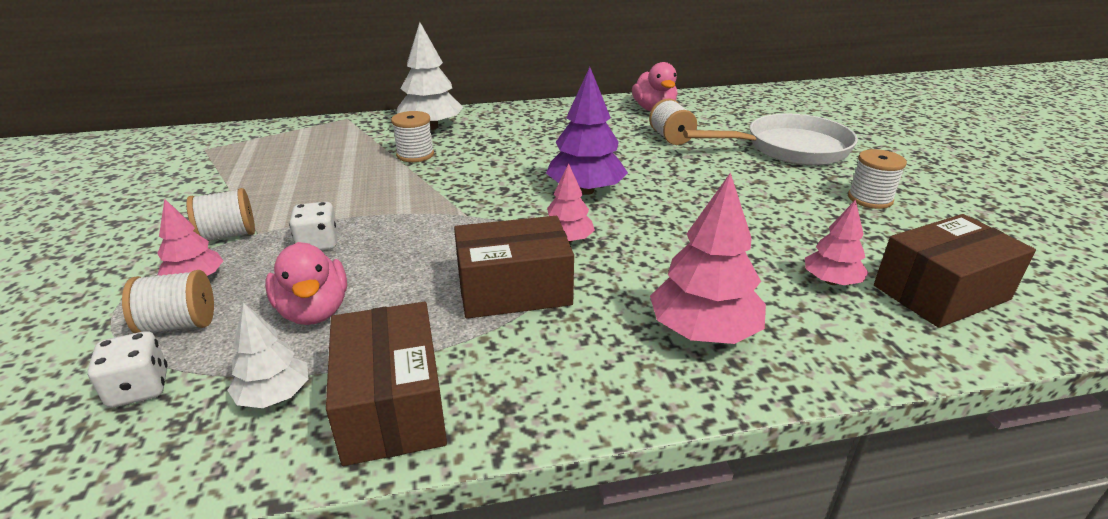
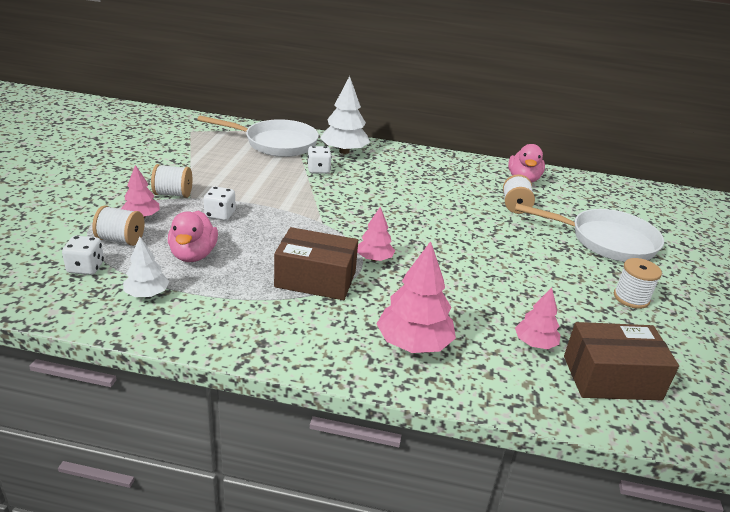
camera: 20 degrees right, 0 degrees up
(337, 137) = (276, 143): none -> white pan
(392, 405) = (202, 320): brown box -> none
(415, 155) = (318, 170): white spool -> white dice
(585, 190) = (415, 228): purple tree -> none

